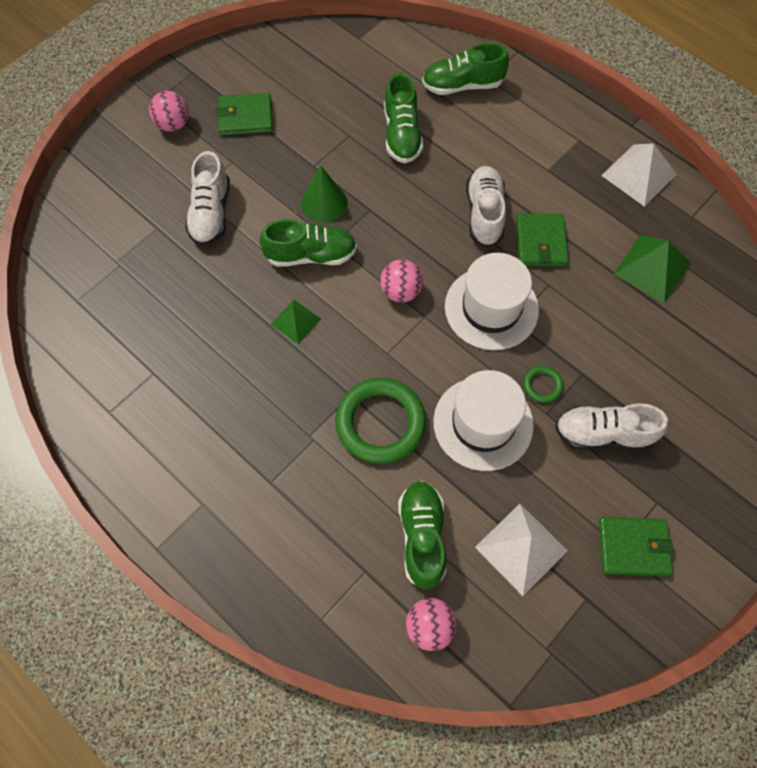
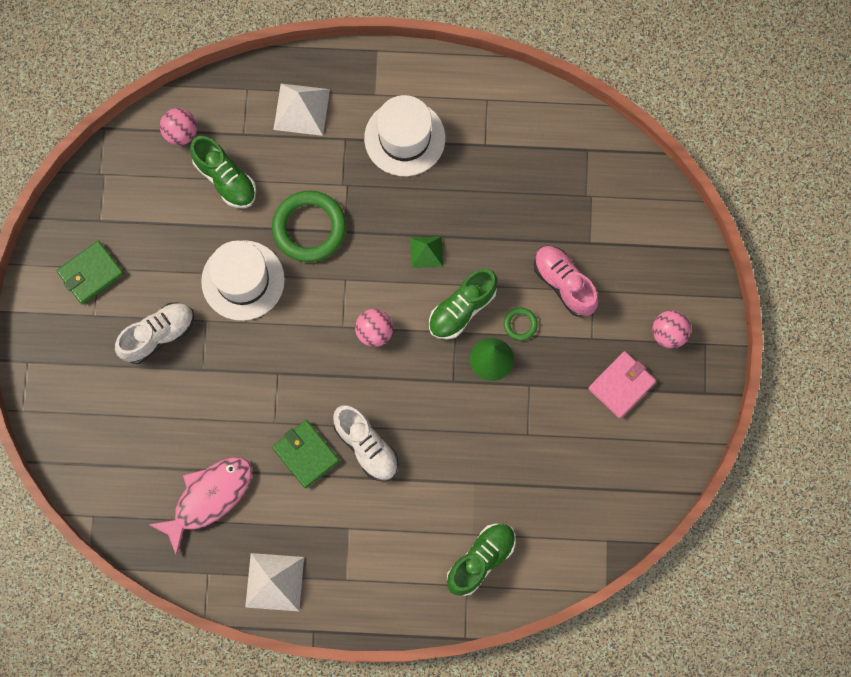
camera: 140 degrees right, 10 degrees up
(211, 213) = (564, 284): white shoe -> pink shoe
(245, 117) = (621, 385): green wallet -> pink wallet
(402, 134) = (487, 469): green shoe -> none
(491, 308) = (301, 370): white hat -> white hat (404, 138)
(521, 548) = (160, 219): white pyramid -> white pyramid (301, 109)
(542, 385) = (223, 338): green ring -> green ring (520, 324)
(652, 268) = (208, 498): green pyramid -> pink fish

